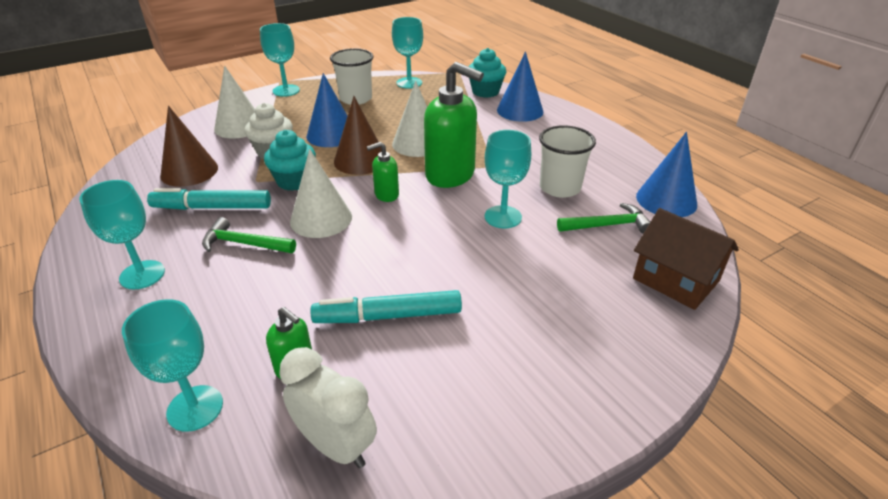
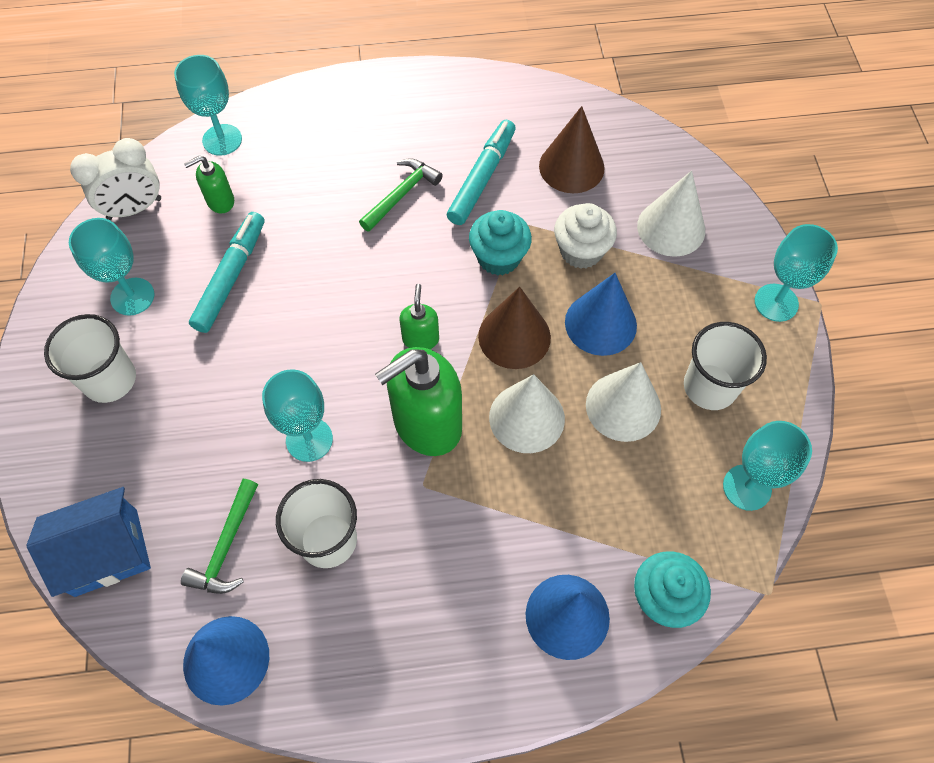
camera: 115 degrees right, 25 degrees up
(142, 275) = (397, 119): turquoise goblet -> turquoise goblet (132, 296)
(321, 219) = (408, 264): white cone -> white cone (623, 406)
(551, 351) = (110, 379): none -> white cup
(675, 280) = (106, 552): brown house -> blue house

